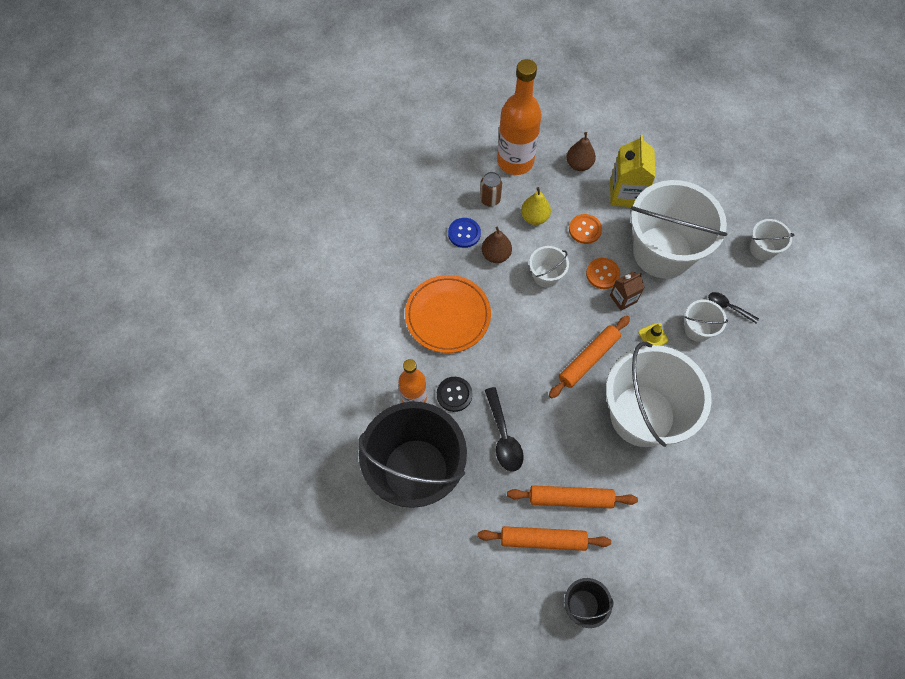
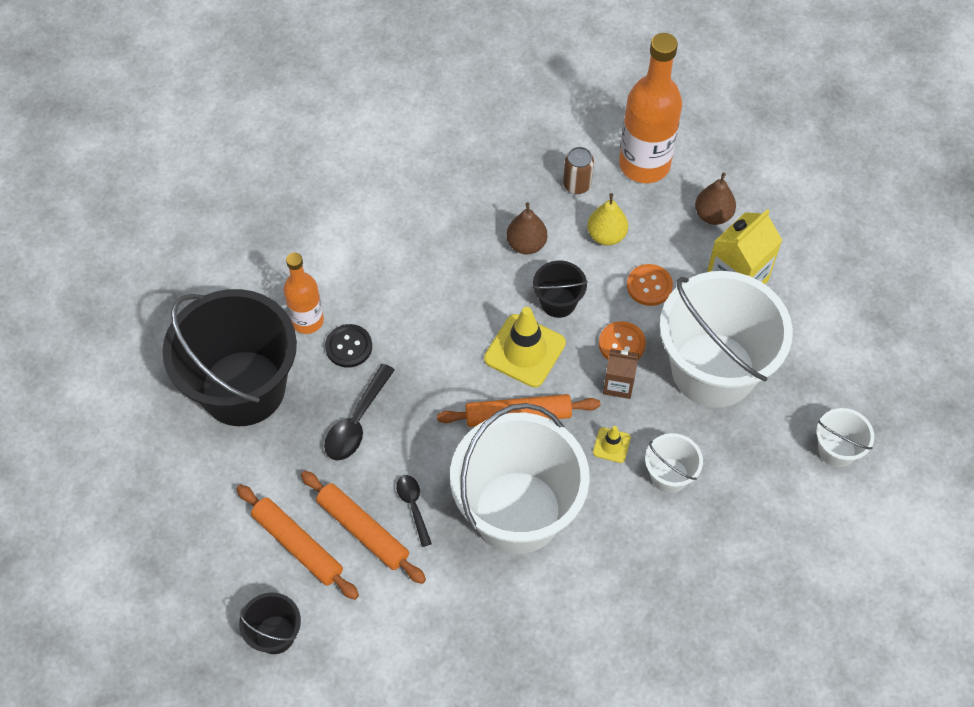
camera: 40 degrees right, 5 degrees down
(448, 316) = (417, 268): orange plate -> none
(464, 233) = (515, 200): blue button -> none
(546, 276) = (558, 302): white bucket -> black bucket
(555, 318) = (524, 351): none -> yellow traffic cone
(728, 307) = (729, 479): black spoon -> black spoon (413, 506)

